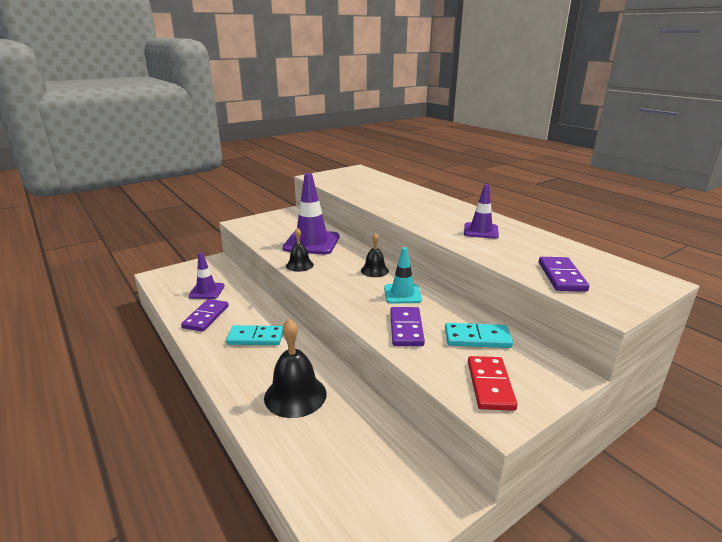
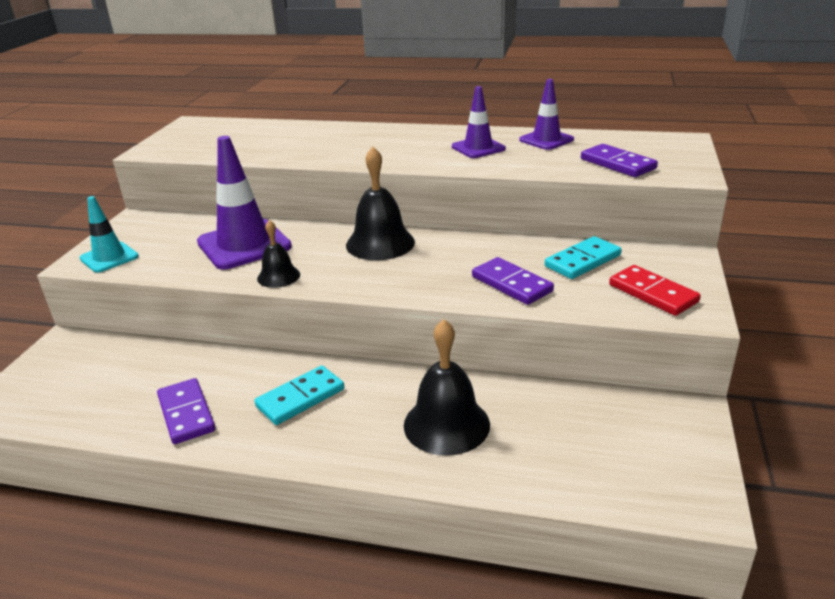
camera: 40 degrees left, 5 degrees up
(206, 291) = (126, 384): purple traffic cone -> purple traffic cone (546, 140)
(374, 270) = (380, 243): black bell -> black bell, size x1.73
(402, 294) = (451, 254): turquoise traffic cone -> turquoise traffic cone (109, 257)

